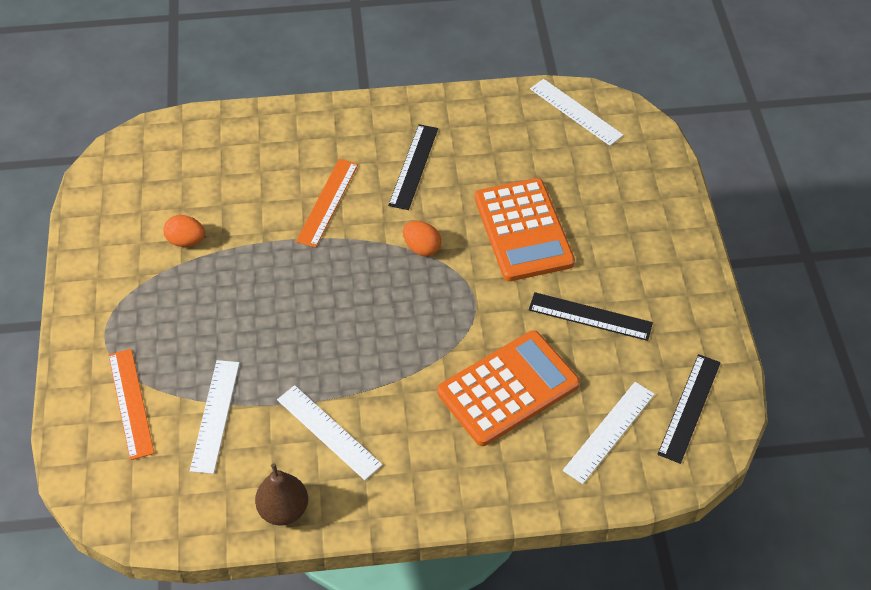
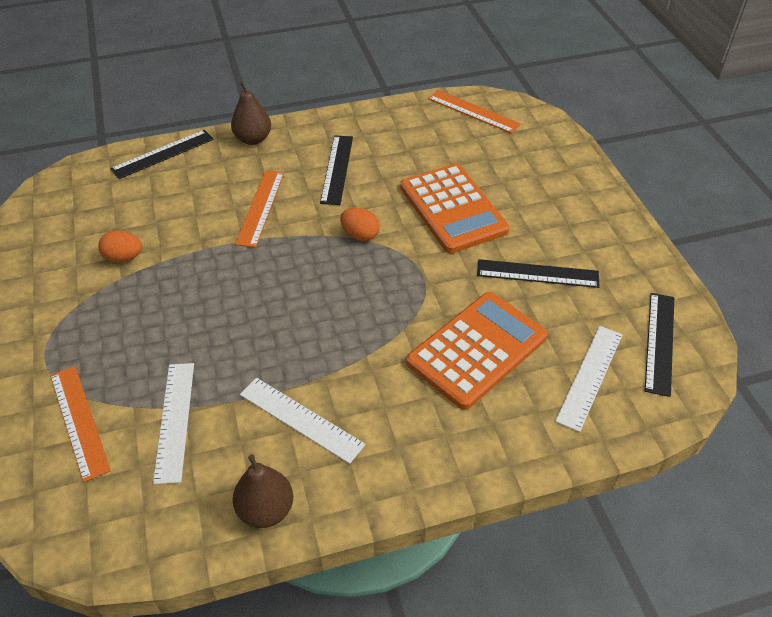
camera: 10 degrees left, 5 degrees down
(237, 124) = (163, 154): none -> black ruler
(333, 117) = (253, 139): none -> brown pear
(575, 112) = (473, 111): white ruler -> orange ruler

